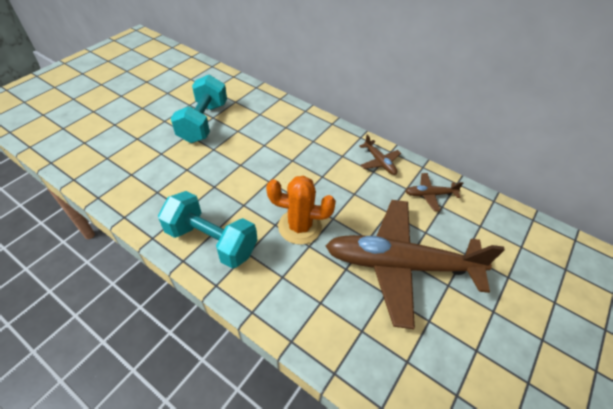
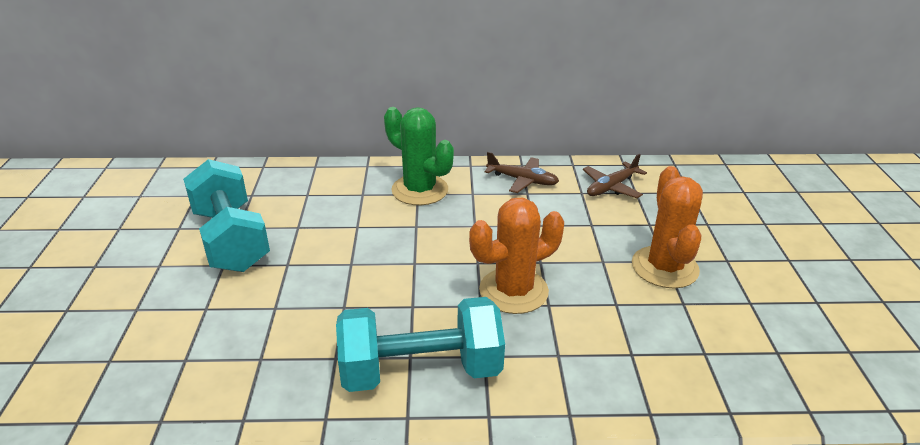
camera: 35 degrees left, 15 degrees down
(316, 139) = (420, 190): none -> green cactus
(401, 265) = (664, 267): brown plane -> orange cactus

